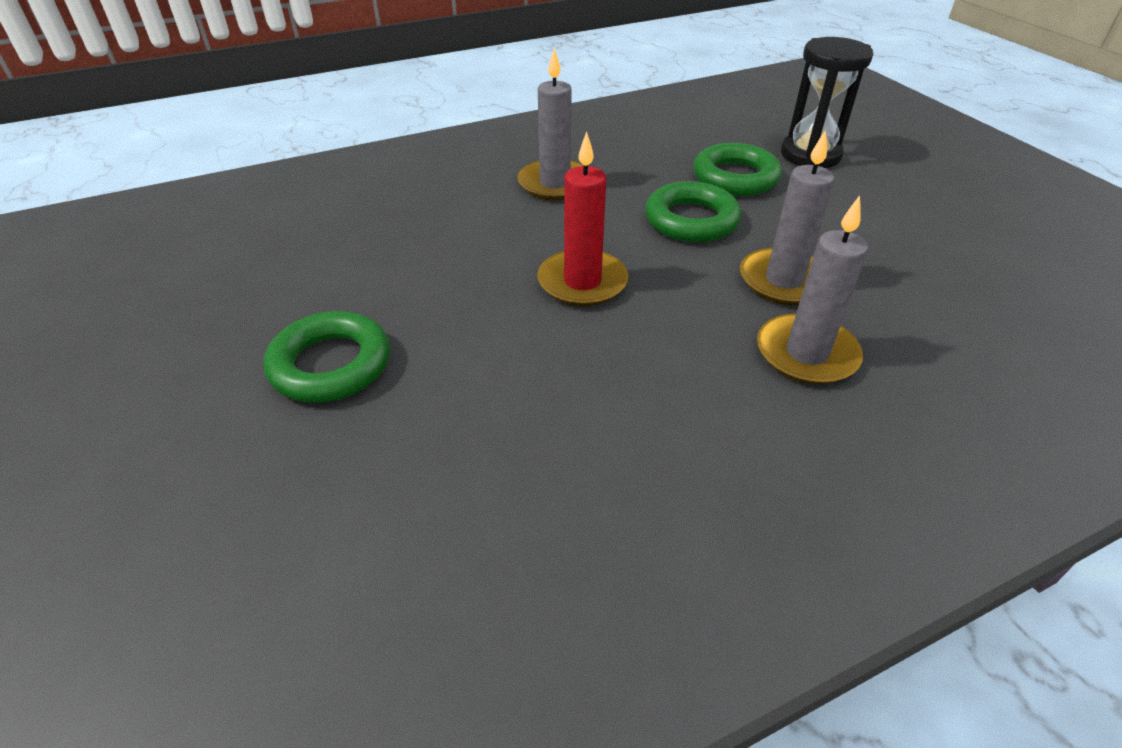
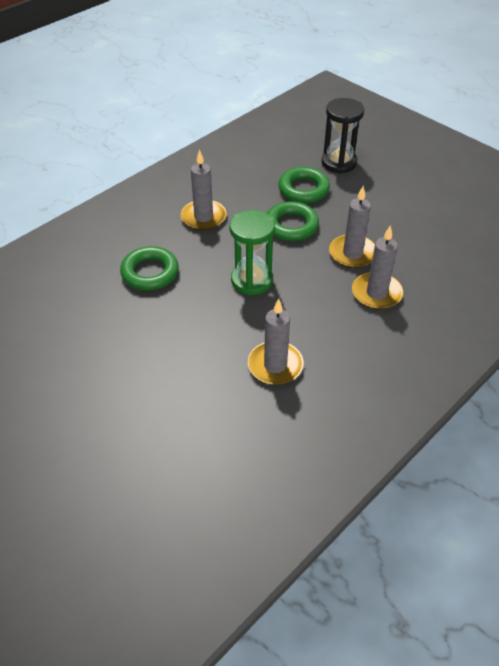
camera: 20 degrees left, 5 degrees up
(331, 365) = (149, 362): green ring -> green ring (150, 272)
(548, 430) = (275, 365): none -> grey candle
(582, 282) = (252, 280): red candle -> green hourglass

